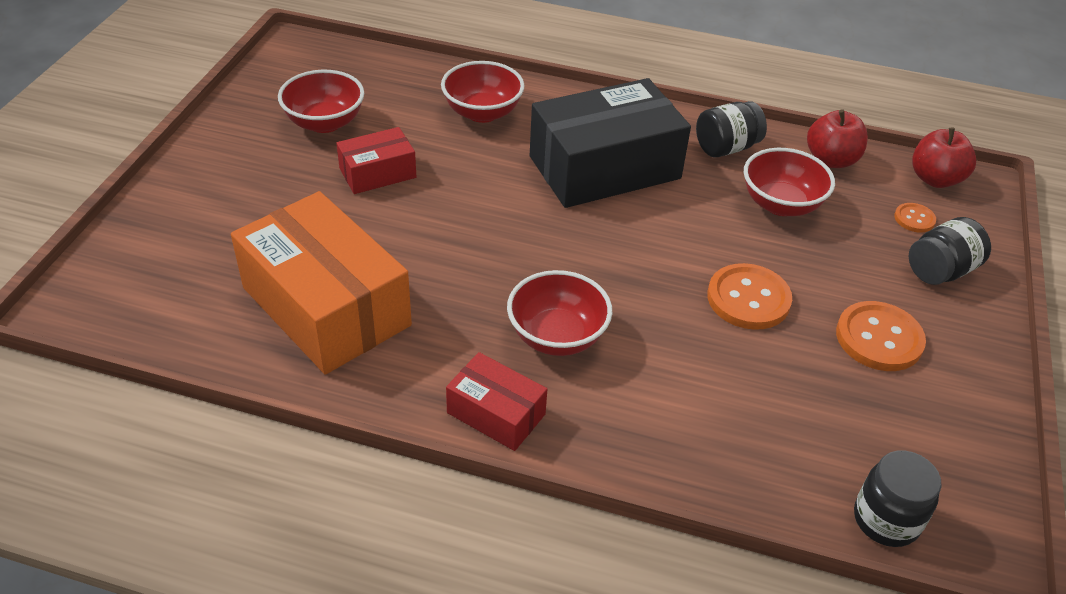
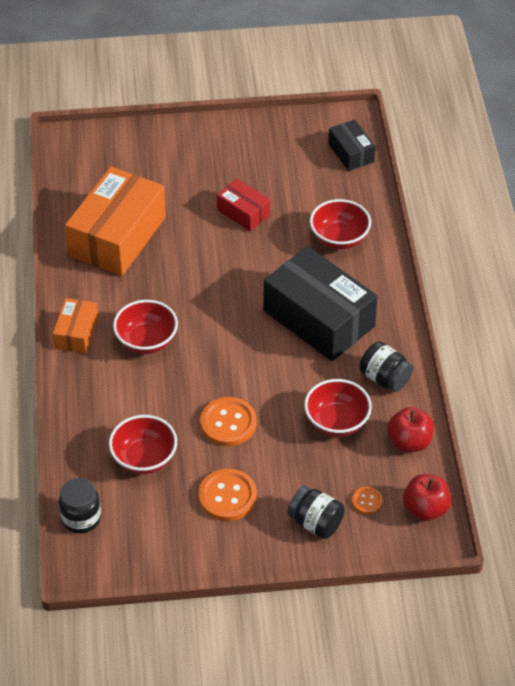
camera: 70 degrees right, 5 degrees up
(325, 123) = (277, 169): red bowl -> red bowl (144, 458)
(348, 62) = (351, 153): none -> black box
(496, 413) = (76, 333): red box -> orange box

